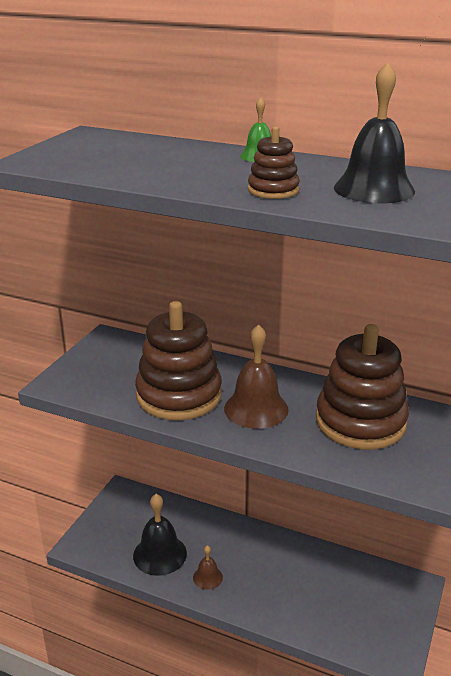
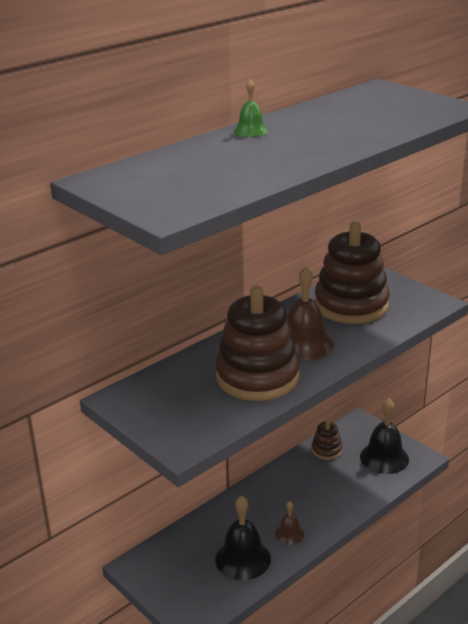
camera: 65 degrees left, 0 degrees up
(273, 190) = (342, 139): brown stacking toy -> brown stacking toy (326, 450)
(374, 189) = (364, 114): black bell -> black bell (384, 458)

